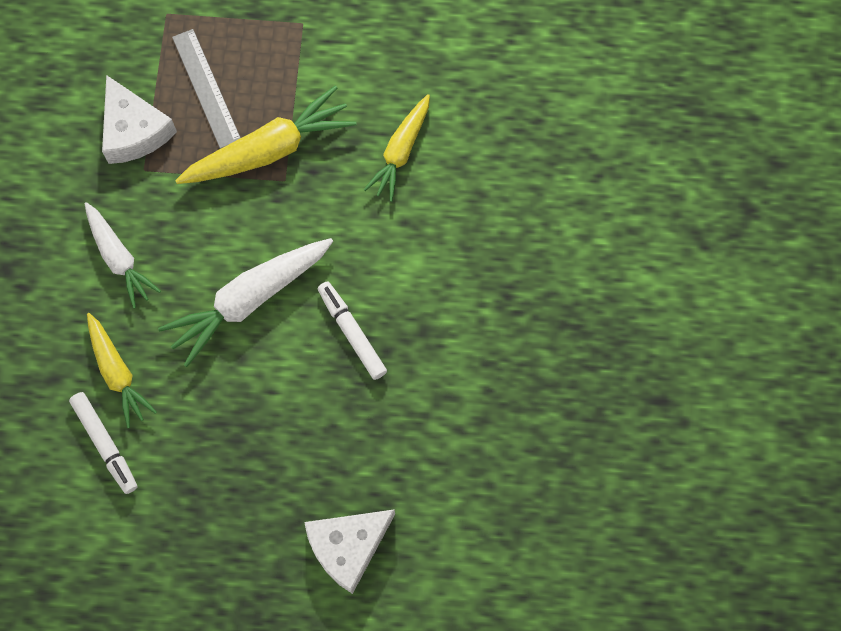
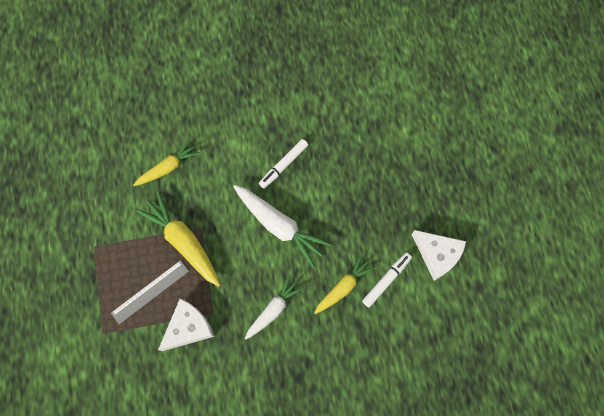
camera: 105 degrees left, 0 degrees up
(348, 547) = (400, 136): white cheese -> white cheese (437, 255)
(401, 151) = (168, 167): yellow carrot -> yellow carrot turned 45 degrees counterclockwise

